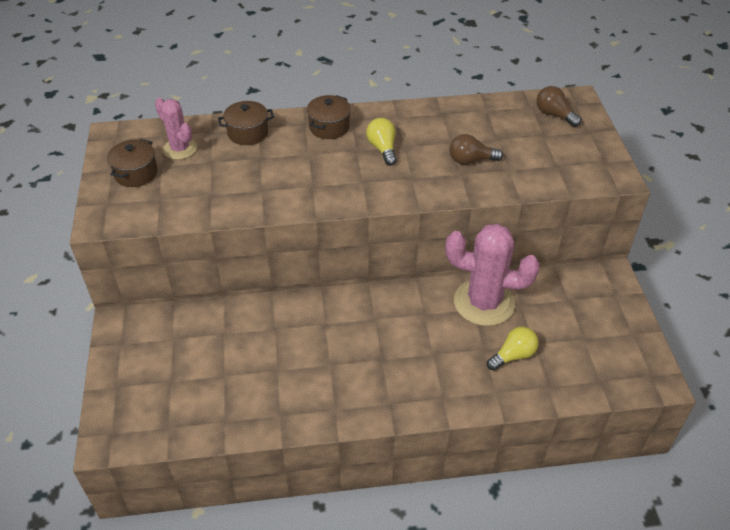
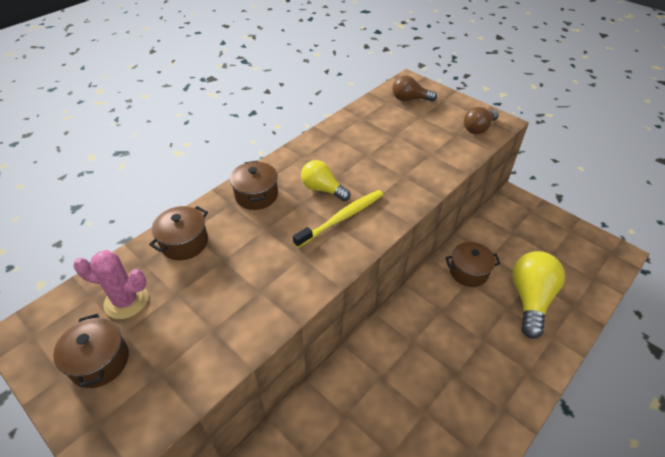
camera: 40 degrees left, 0 degrees up
(372, 176) = (342, 218): none -> yellow toothbrush
(471, 160) = (398, 162): brown light bulb -> brown light bulb (478, 128)
(484, 303) = (468, 272): pink cactus -> brown pot
(513, 355) = (530, 299): yellow light bulb -> yellow light bulb, size x1.66

